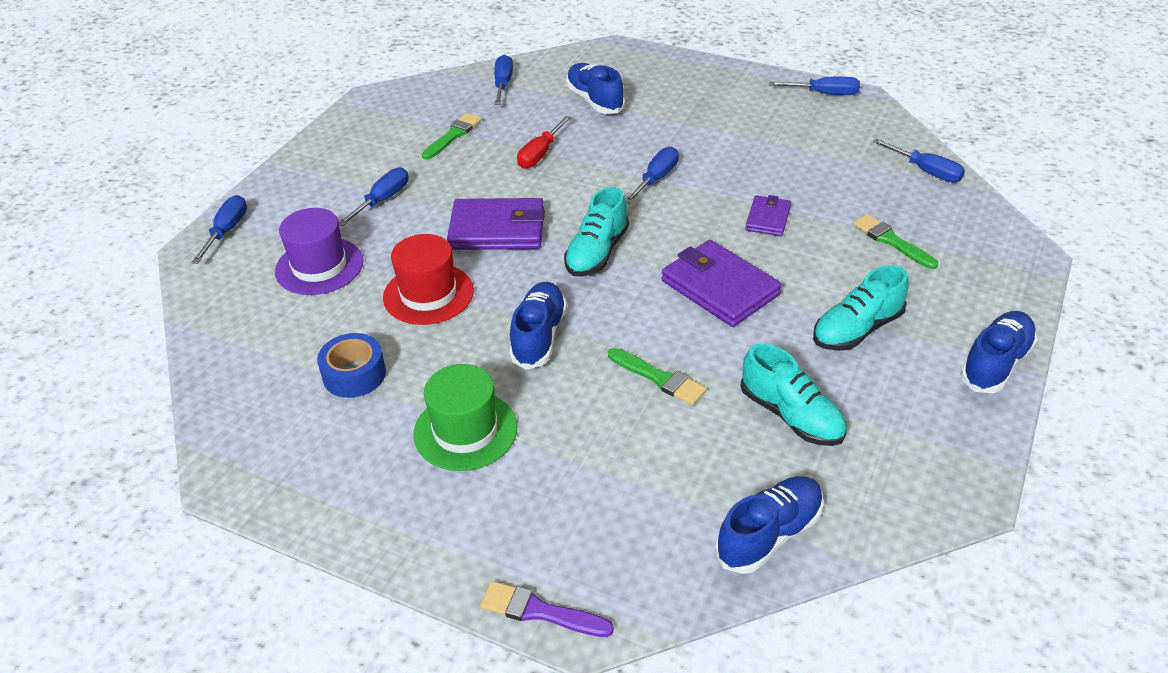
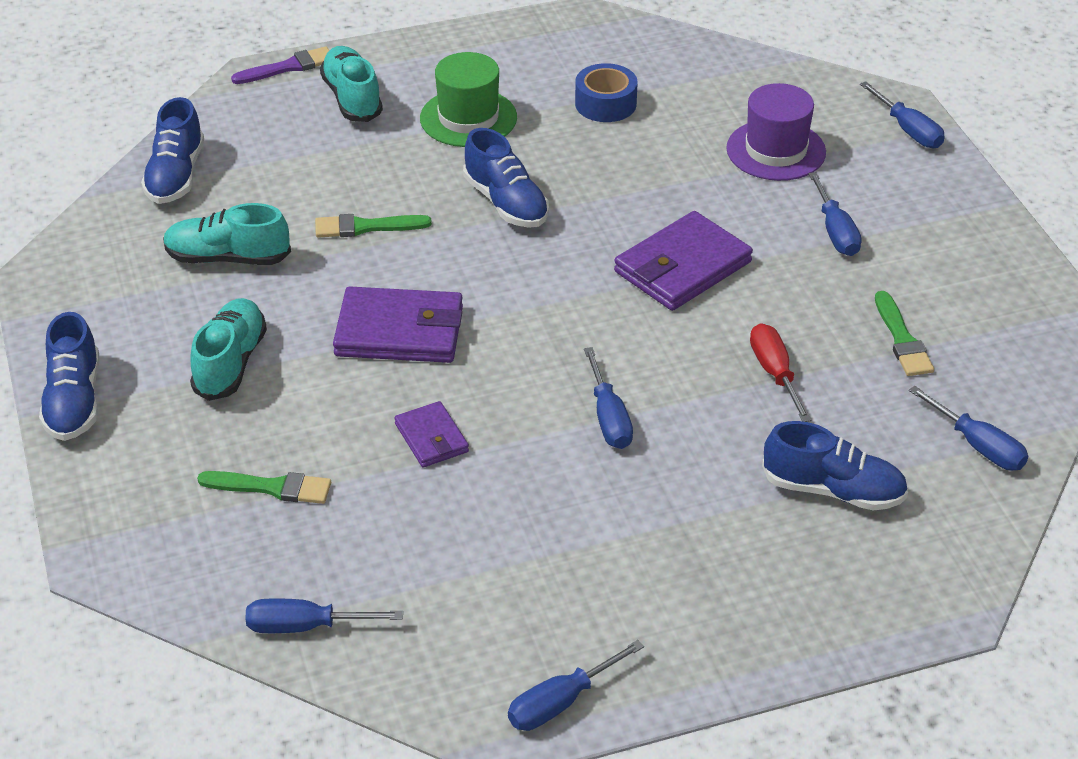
camera: 135 degrees right, 0 degrees up
(428, 294) = (647, 182): red hat -> none
(597, 253) = (557, 299): turquoise shoe -> turquoise shoe (352, 98)

